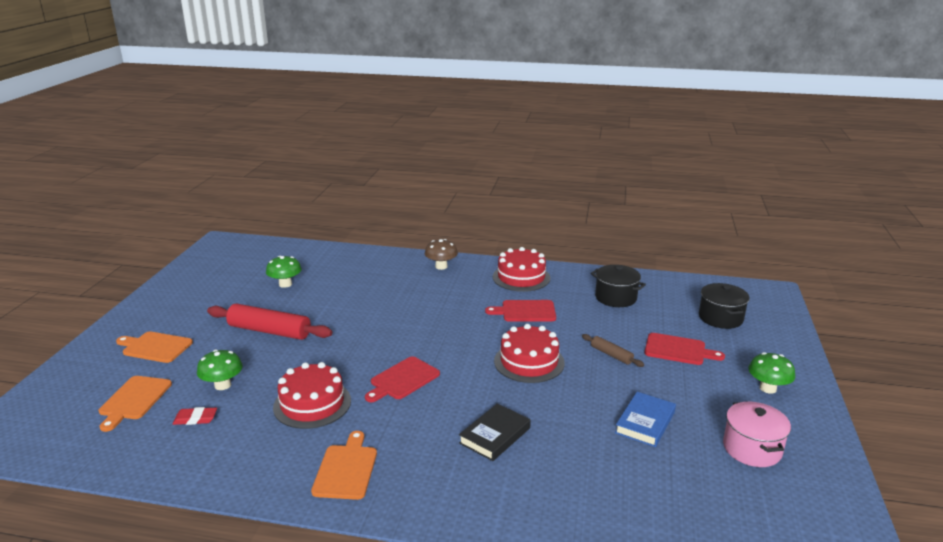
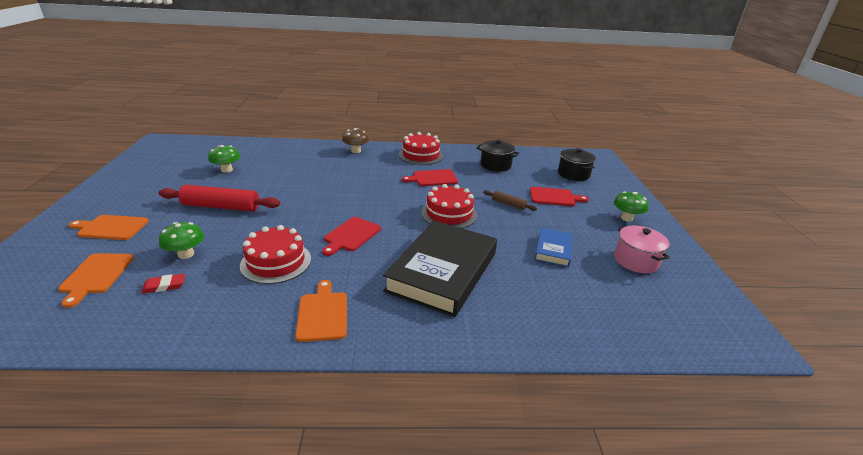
camera: 15 degrees left, 5 degrees up
(495, 435) = (442, 271): black book -> black book, size x2.08

